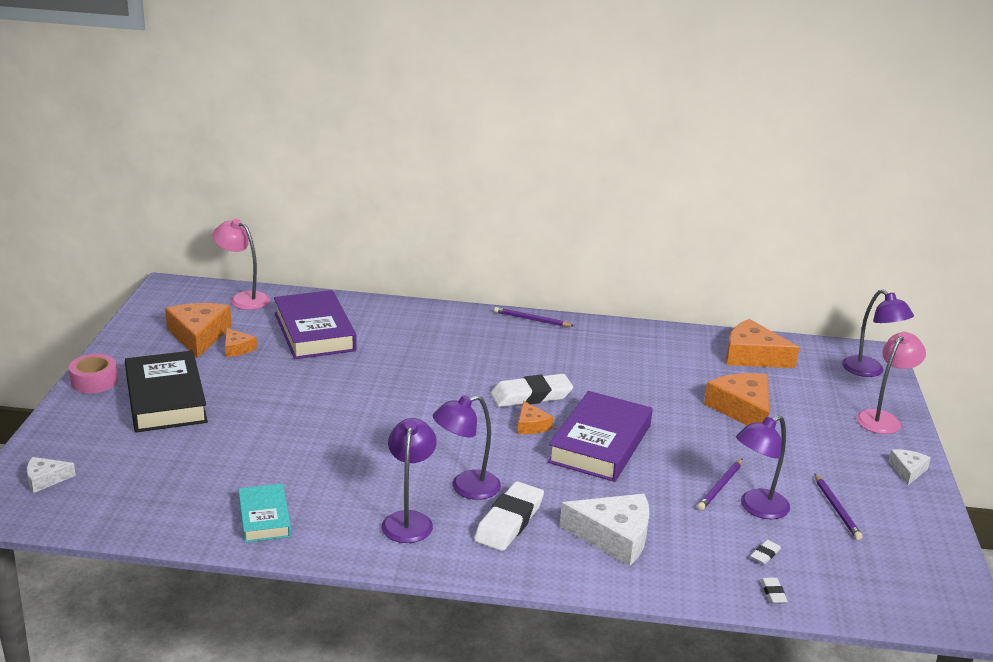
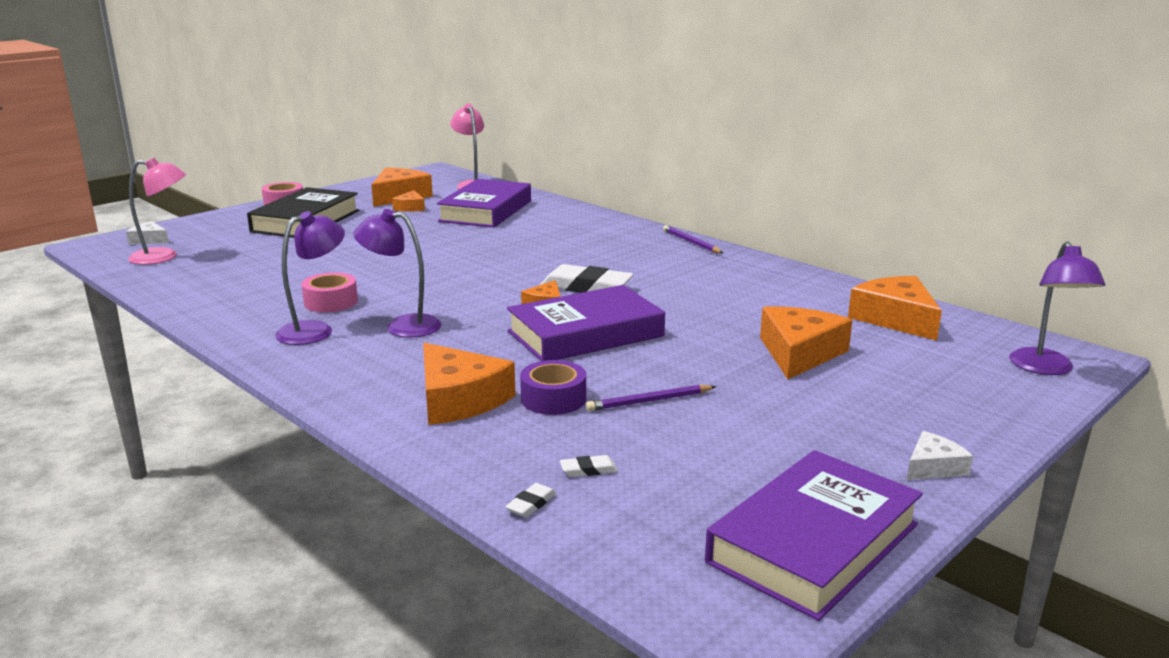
camera: 40 degrees right, 5 degrees down
(264, 518) = (223, 297): turquoise book -> none
(368, 486) = (331, 302): none -> pink tape
(509, 521) = (390, 357): white eraser -> none
(614, 537) = (459, 399): white cheese -> orange cheese
(667, 510) = (553, 399): none -> purple tape
(757, 508) = (656, 431): purple lamp -> none
(836, 509) = (758, 465): purple pencil -> none
(883, 419) = (985, 412): pink lamp -> pink lamp (163, 257)
(922, 548) = (813, 543): none -> purple book

